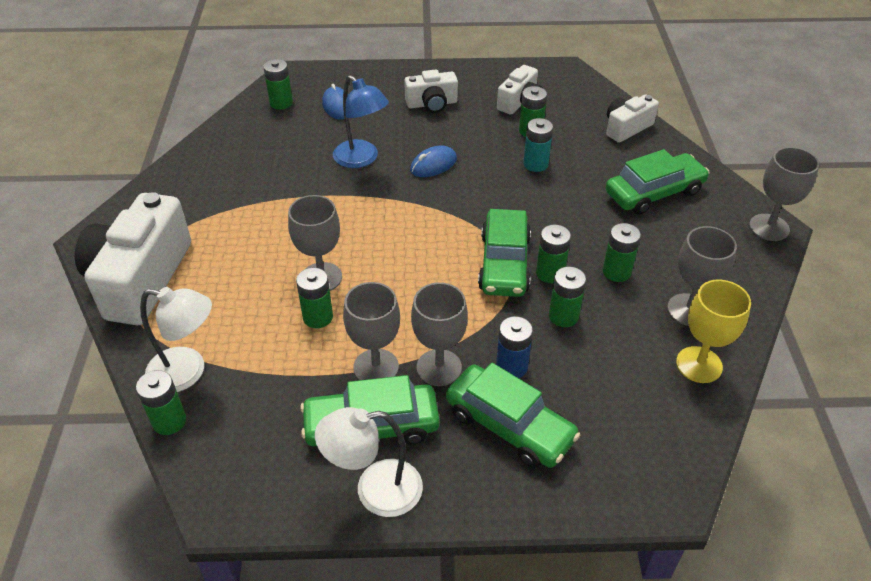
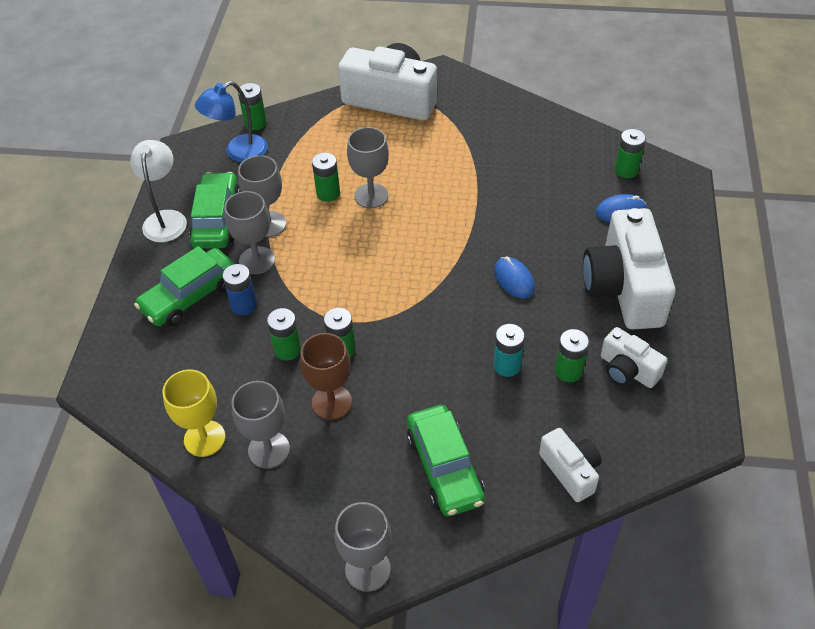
camera: 100 degrees right, 5 degrees up
(187, 372) = (294, 128): white lamp -> none
(361, 159) = (527, 226): blue lamp -> blue lamp (238, 152)
(432, 104) = (624, 288): white camera -> white camera, size x1.91
(504, 263) = (362, 317): green car -> none
(616, 272) = (331, 402): green battery -> brown goblet

